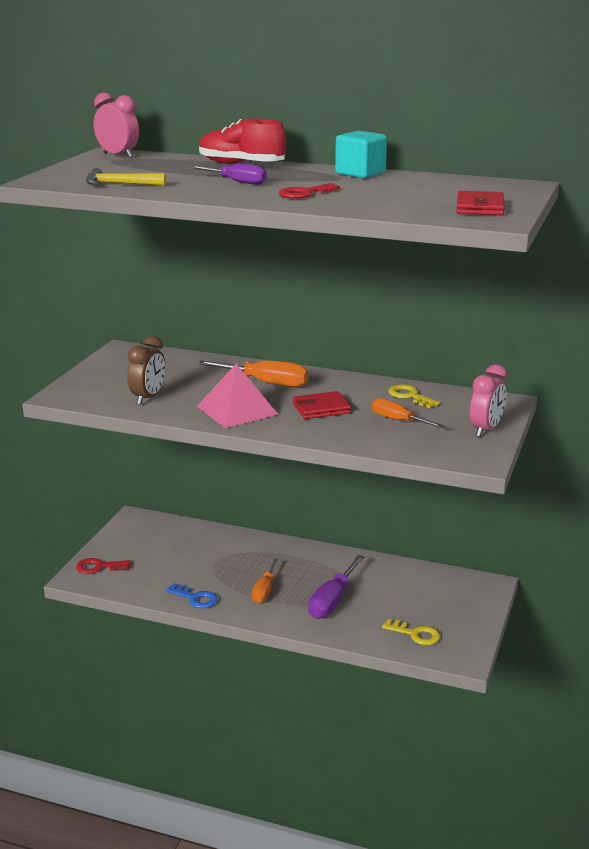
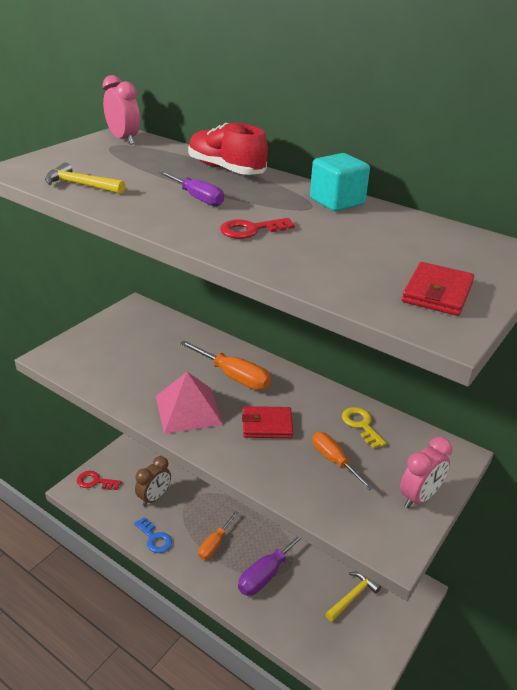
camera: 15 degrees right, 10 degrees up
(148, 398) = (120, 375): brown clock -> brown clock (154, 497)
(415, 634) = (326, 638): yellow key -> none
(428, 601) = (352, 596): none -> yellow hammer

